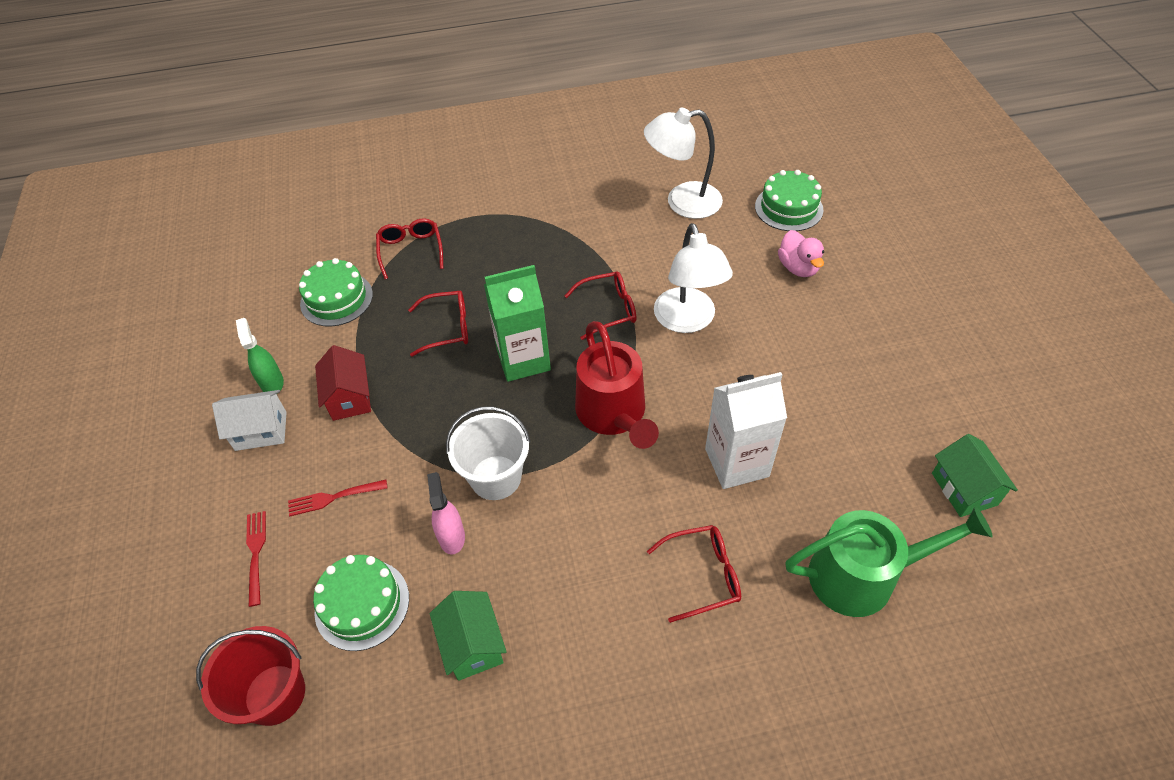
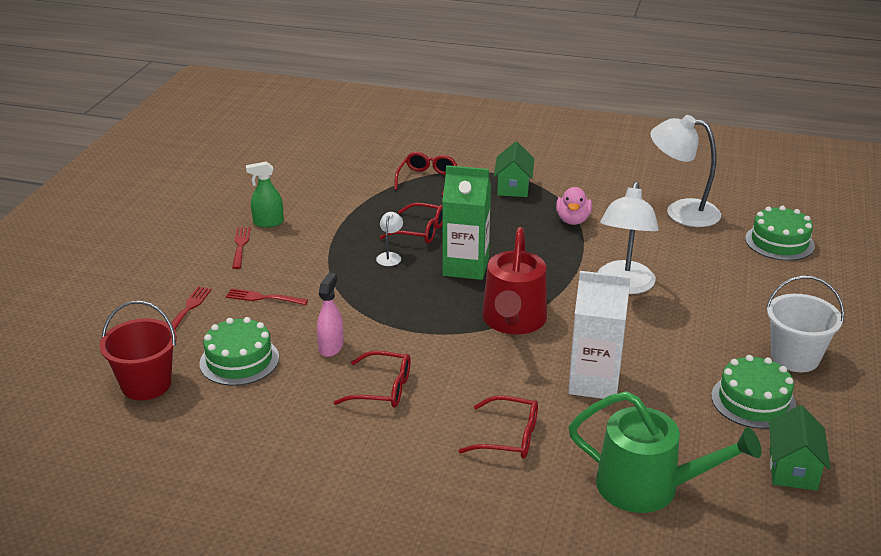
camera: 25 degrees right, 20 degrees down
(261, 431) = (240, 246): white house -> red fork
(272, 382) = (268, 223): green spray bottle -> green spray bottle turned 105 degrees counterclockwise
(336, 299) = (349, 191): green cake -> green cake (753, 401)
(350, 398) = (317, 248): red house -> none
(437, 377) = (390, 256): none -> white lamp
(473, 645) = (300, 410): green house -> green house (513, 187)
(495, 477) = (390, 326): white bucket -> white bucket (794, 357)
(608, 309) = (560, 259): red glasses -> red glasses (383, 389)
(798, 268) = (755, 282): pink duck -> pink duck (573, 220)

